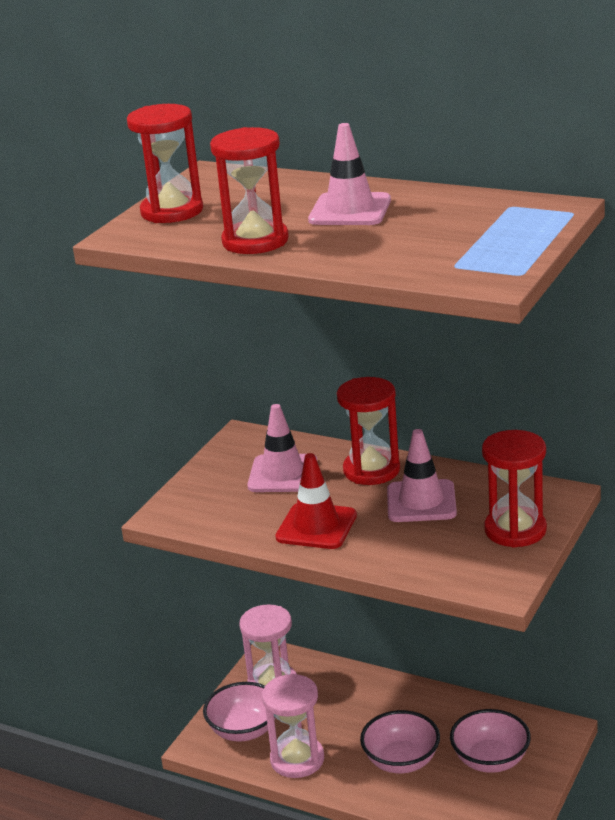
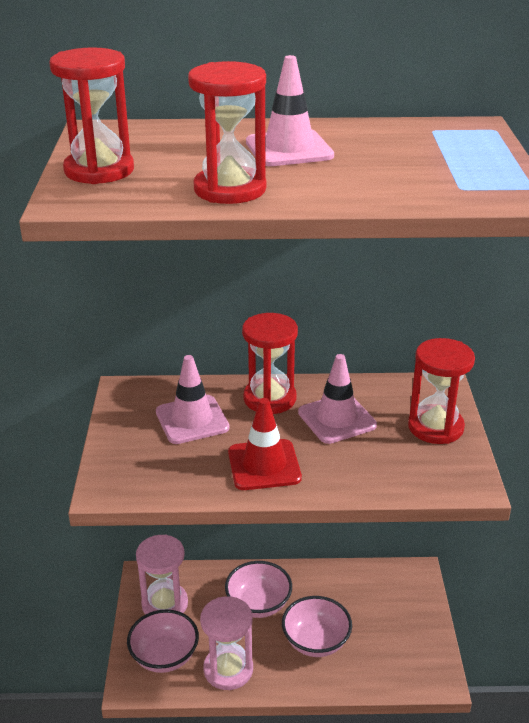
camera: 30 degrees left, 5 degrees up
(490, 760) = (384, 617): pink bowl -> pink bowl (258, 604)

